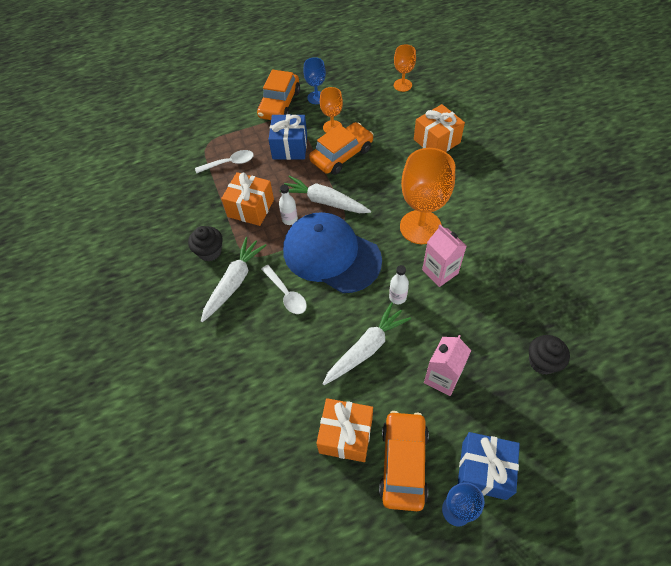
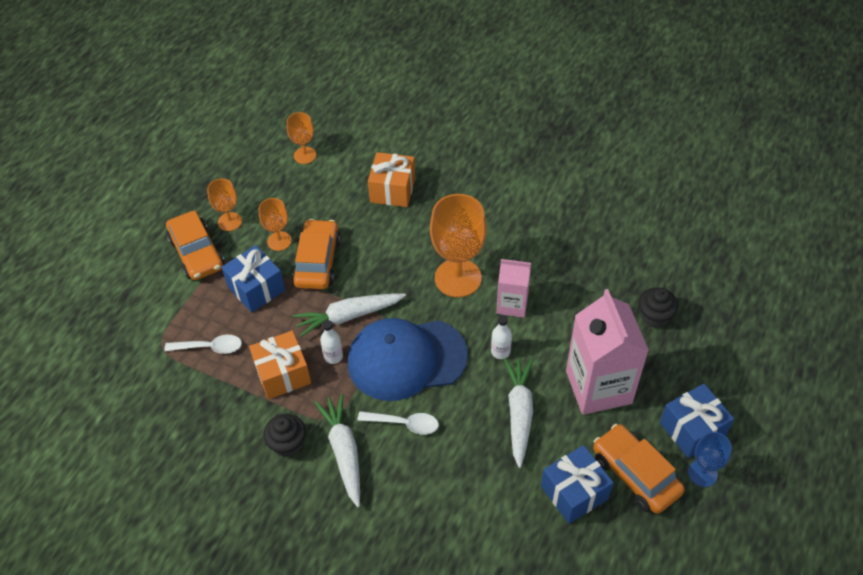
camera: 45 degrees left, 5 degrees down
(229, 163) = (210, 347): white spoon -> white spoon turned 60 degrees clockwise
(316, 97) = (230, 221): blue goblet -> orange goblet
(346, 435) = (574, 492): orange gift -> blue gift
(442, 377) = (598, 387): pink carton -> pink carton, size x1.75

